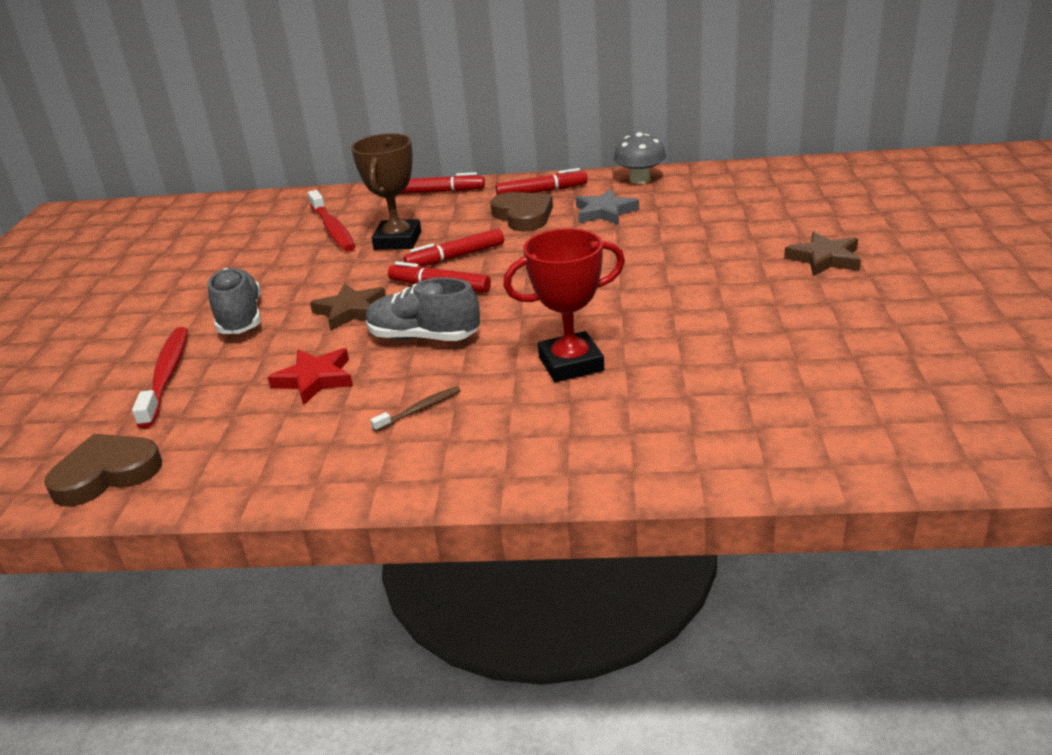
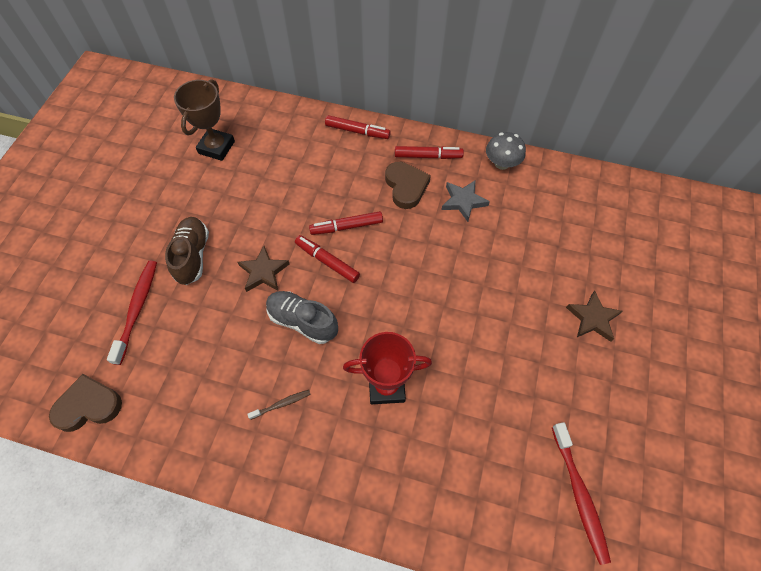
camera: 10 degrees right, 30 degrees up
(240, 318) = (192, 256): grey shoe -> brown shoe
(315, 379) = (226, 346): red star -> none
(333, 229) = (273, 158): red toothbrush -> red toothbrush (579, 495)
(398, 241) = (313, 191): brown trophy -> brown trophy (216, 147)

